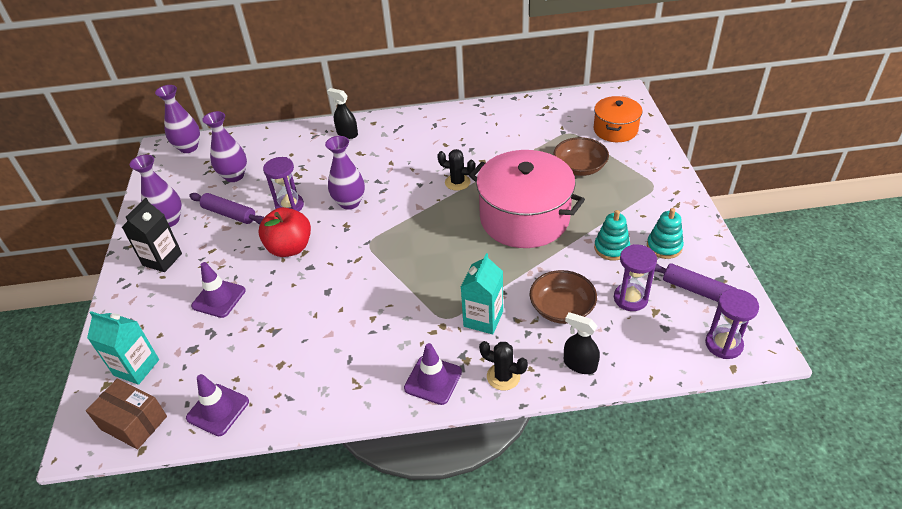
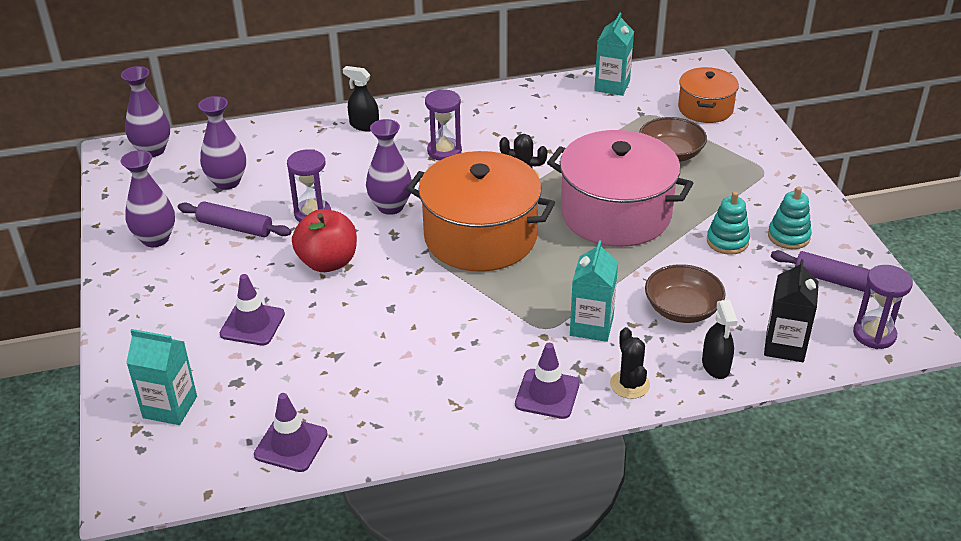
camera: 10 degrees left, 5 degrees down
(134, 423) = (187, 466): brown box -> none
(162, 259) = (162, 284): black carton -> black carton (785, 346)
(412, 233) = (480, 237): none -> orange pot
(503, 376) = (629, 384): black cactus -> black cactus turned 60 degrees clockwise
(544, 108) = (612, 86): none -> turquoise carton
(579, 364) = (715, 366): black spray bottle -> black spray bottle turned 120 degrees counterclockwise
(630, 298) = (760, 294): purple hourglass -> purple hourglass (444, 151)

